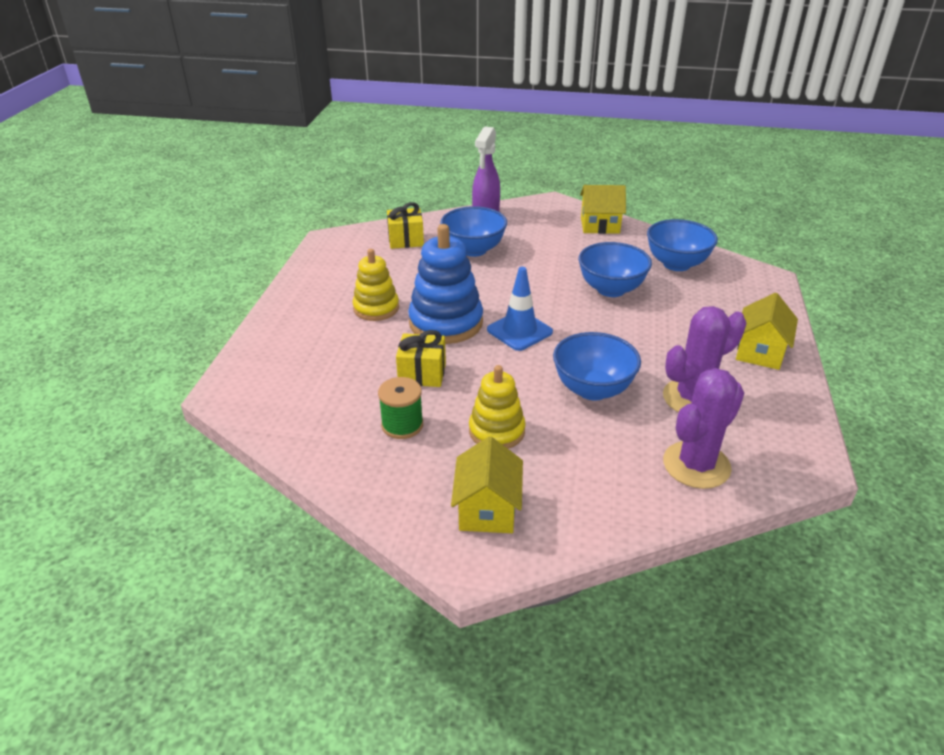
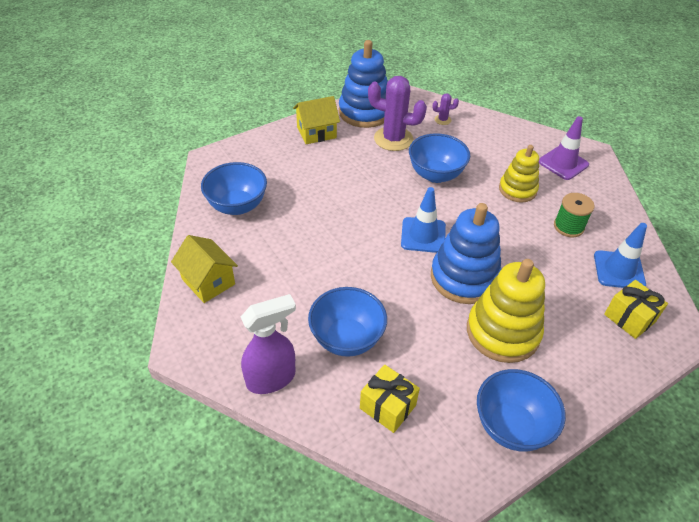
camera: 135 degrees left, 10 degrees up
(315, 412) = (619, 270): none -> blue traffic cone
(376, 308) = (502, 332): yellow stacking toy -> yellow stacking toy, size x1.58
(422, 374) = (524, 250): yellow gift -> yellow gift (629, 318)
(487, 509) = (563, 163): yellow house -> purple traffic cone
(611, 289) = (315, 220): blue bowl -> blue bowl (511, 426)
(696, 465) = (442, 120): purple cactus -> purple cactus, size x0.45
(776, 408) = (364, 112): none -> blue stacking toy

